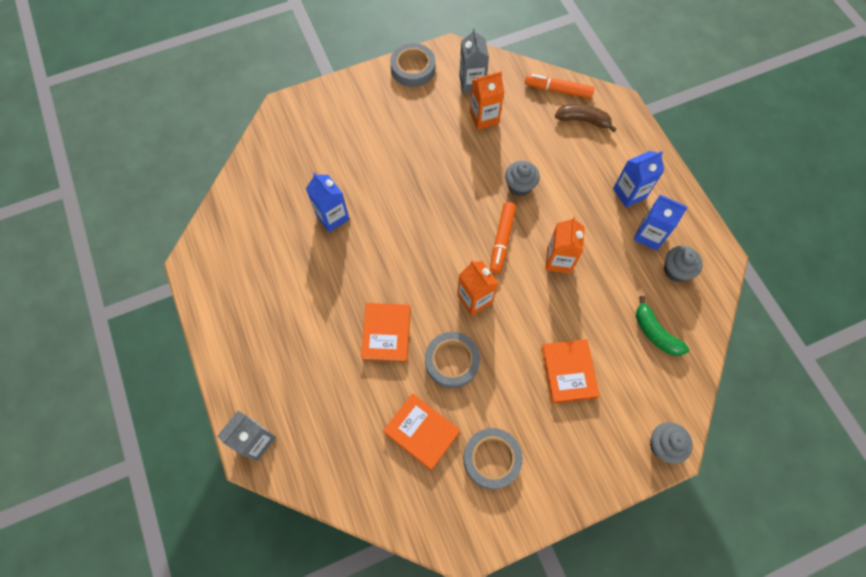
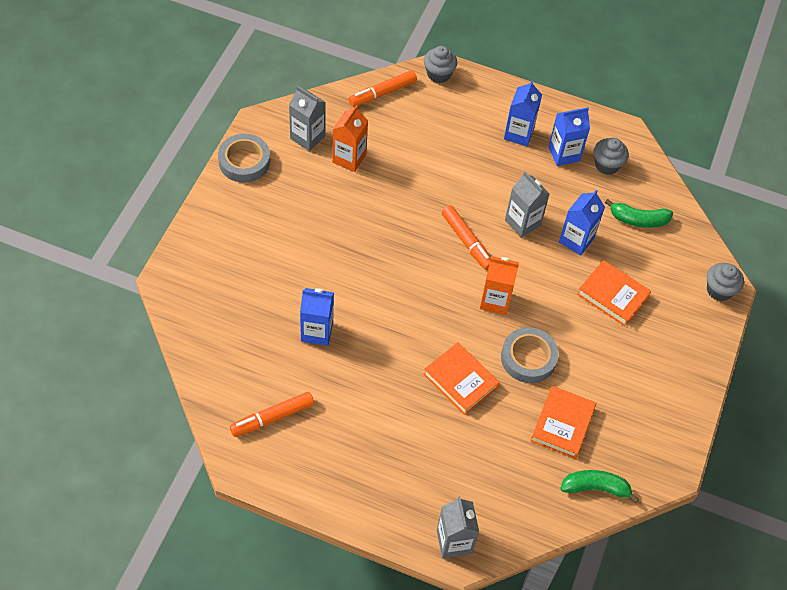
camera: 50 degrees left, 10 degrees down
(243, 249) = (272, 417): none -> orange marker
(392, 502) = (596, 488): none -> green banana
(421, 432) = (562, 424): orange book -> orange book turned 60 degrees counterclockwise
(492, 459) = (627, 398): grey tape -> none
(519, 186) = (435, 190): grey cupcake -> grey cupcake (438, 74)
(558, 260) = (522, 223): orange carton -> grey carton
(583, 120) = (427, 103): brown banana -> none
(586, 307) = (576, 240): none -> blue carton

